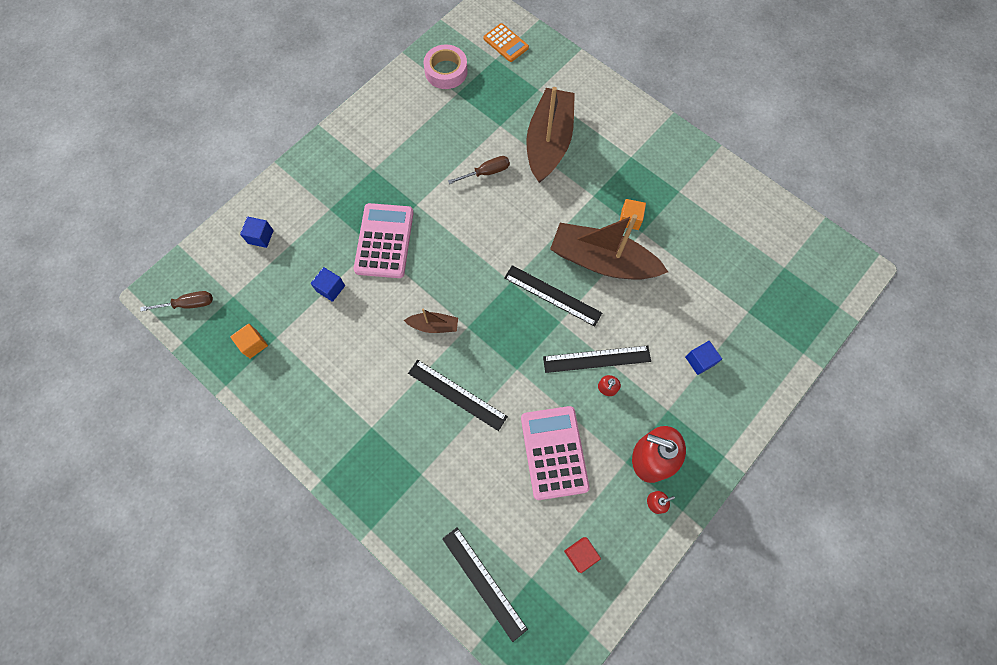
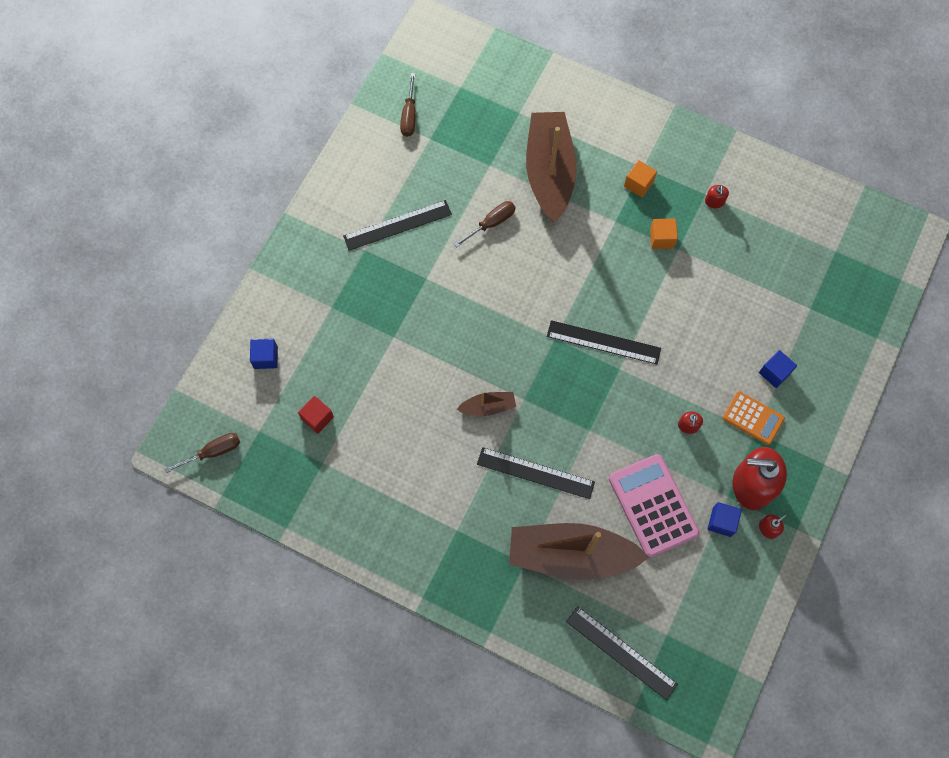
camera: 15 degrees left, 0 degrees up
(253, 344) = (300, 476): orange cube -> orange cube (638, 184)
(330, 288) = (363, 395): blue cube -> blue cube (721, 522)
(384, 241) = (404, 328): pink calculator -> none
(446, 71) = (409, 115): pink tape -> brown screwdriver
(506, 43) = (466, 65): orange calculator -> orange calculator (753, 418)
(580, 554) = (708, 598): red cube -> red cube (317, 418)
(597, 359) = (669, 398): black ruler -> black ruler (397, 225)
(602, 261) = (645, 292): brown boat -> brown boat (571, 555)
(685, 199) = (714, 201): none -> red soap dispenser

